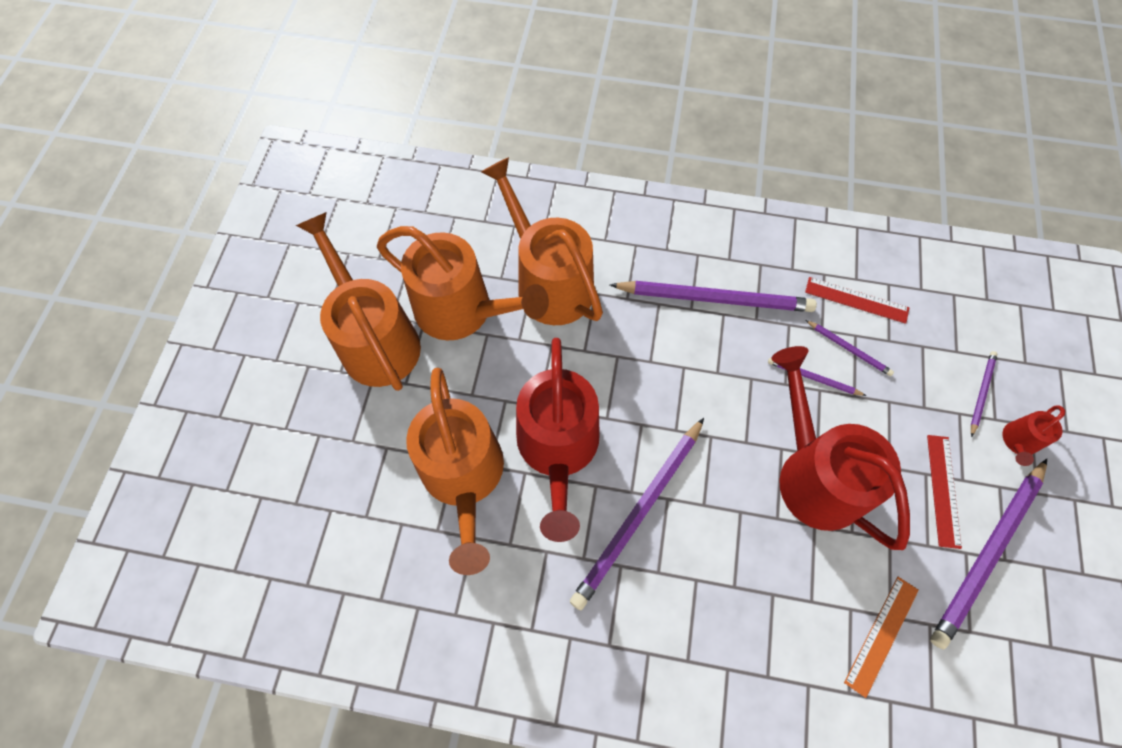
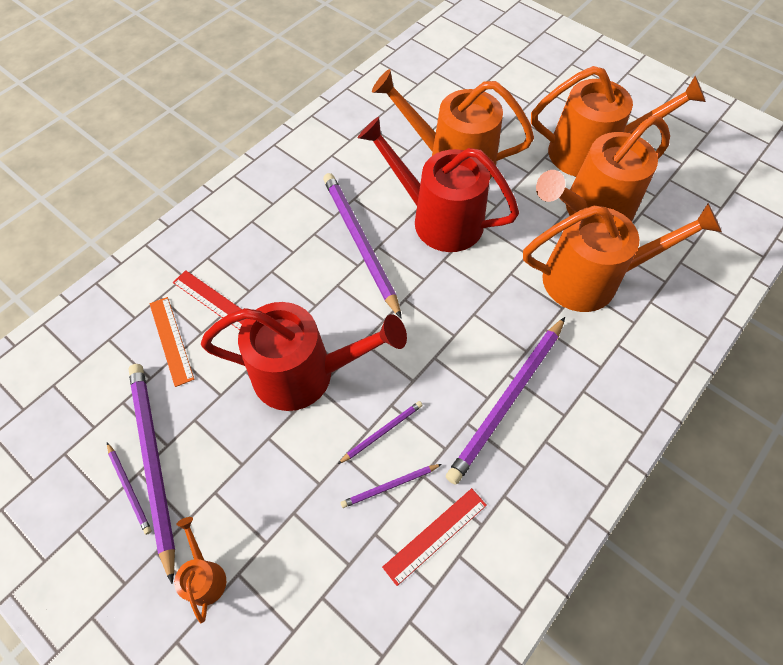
camera: 120 degrees right, 5 degrees down
(943, 490) = (220, 467): red ruler -> red ruler (214, 301)
(981, 392) = (269, 584): purple pencil -> purple pencil (129, 489)
(1017, 442) = (204, 575): red watering can -> orange watering can

